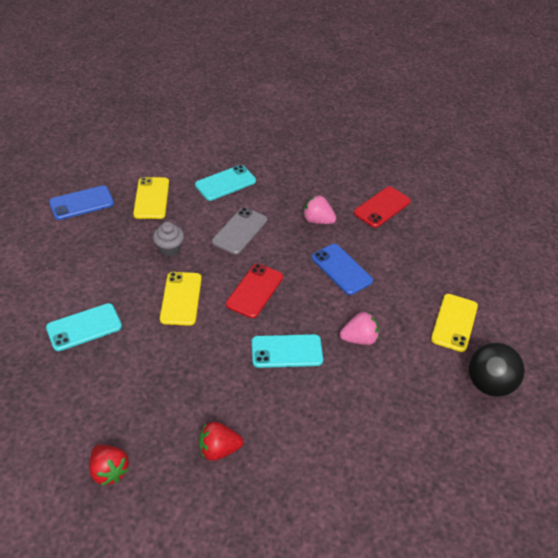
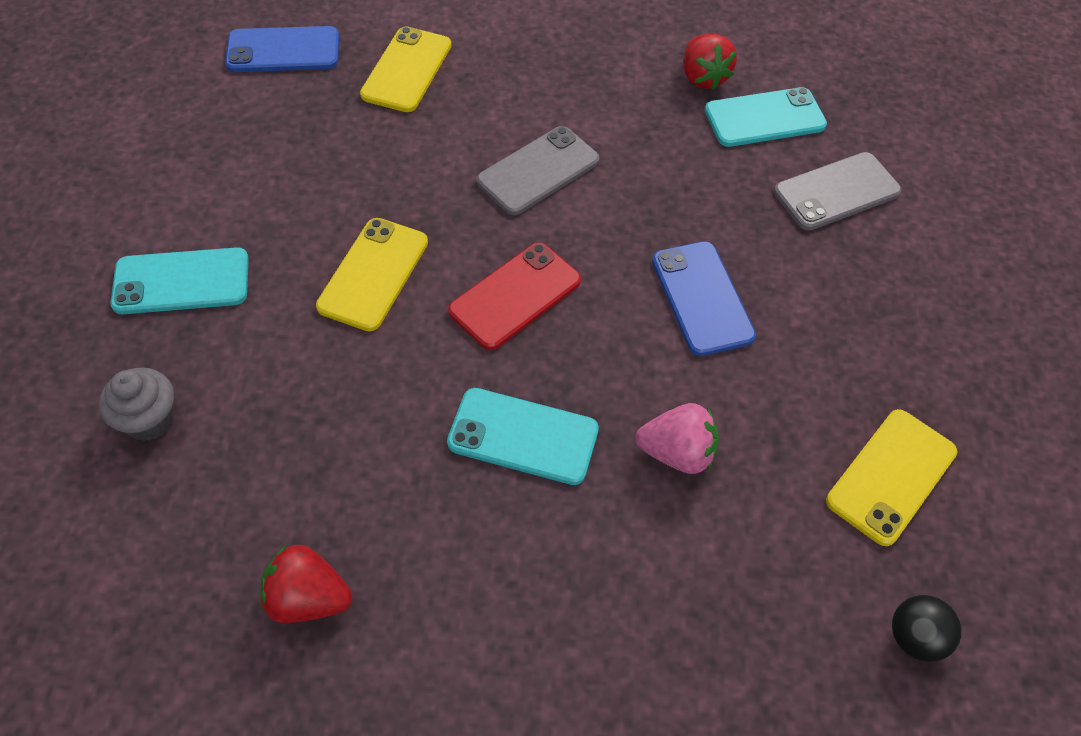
camera: 20 degrees right, 10 degrees up
(109, 471) = (96, 574): red strawberry -> red strawberry (703, 77)
(169, 249) = (395, 173): grey cupcake -> grey cupcake (149, 420)
(225, 183) = (552, 72): turquoise phone -> turquoise phone (764, 118)
(317, 220) = (696, 187): pink strawberry -> none
(382, 207) = (836, 192): red phone -> grey phone
(489, 384) = (914, 637): black ball -> black ball, size x0.55

